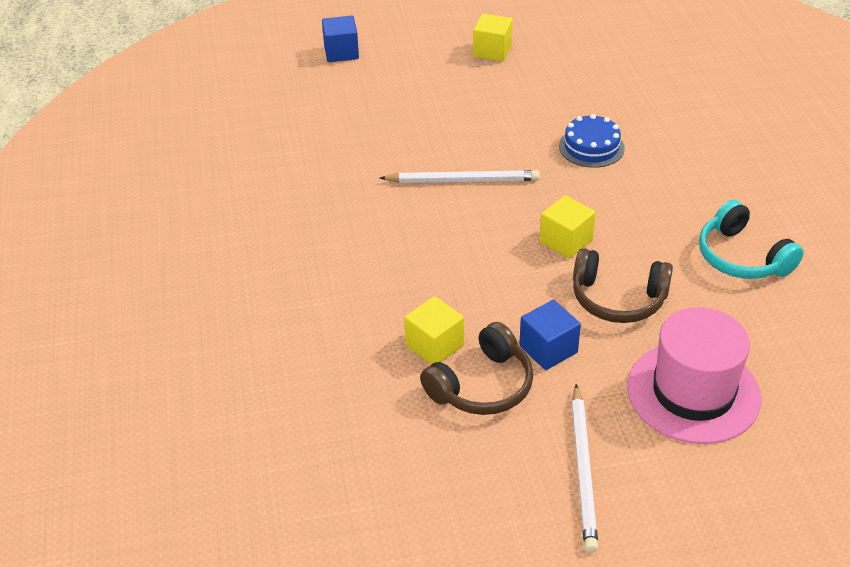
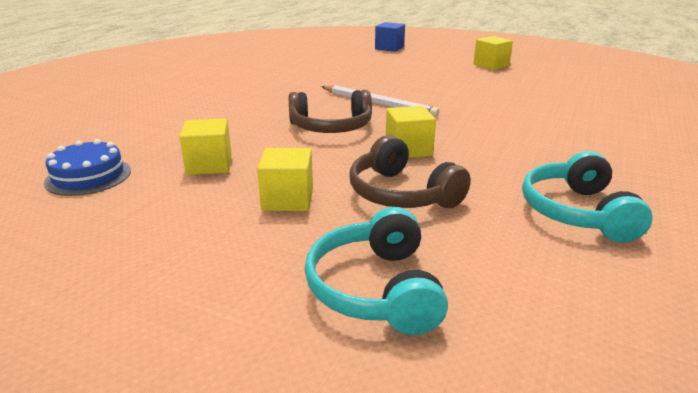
camera: 35 degrees right, 15 degrees down
(482, 386) = (197, 199): brown headphones -> brown headphones (331, 127)
(548, 349) = (287, 200): blue cube -> yellow cube
(583, 470) = (163, 294): white pencil -> none
(591, 147) = (506, 115): blue cake -> blue cake (88, 176)
(693, 392) = (376, 289): pink hat -> turquoise headphones

